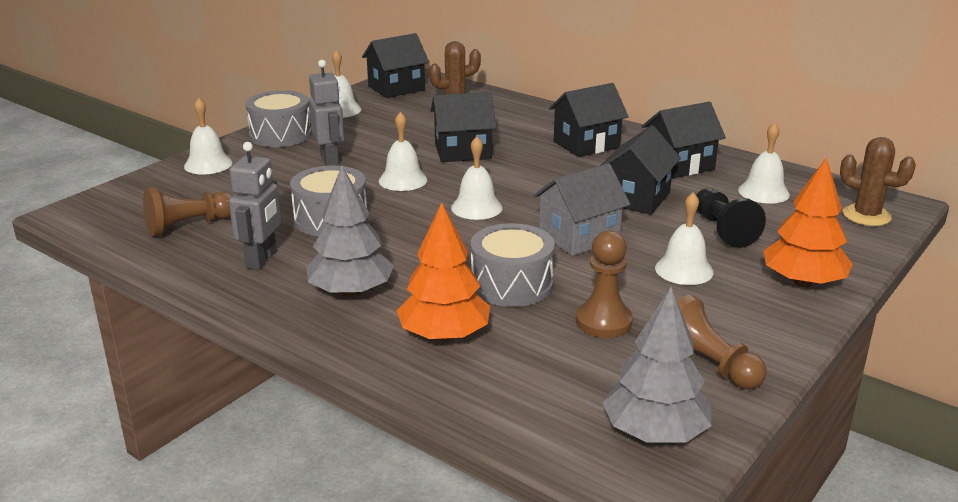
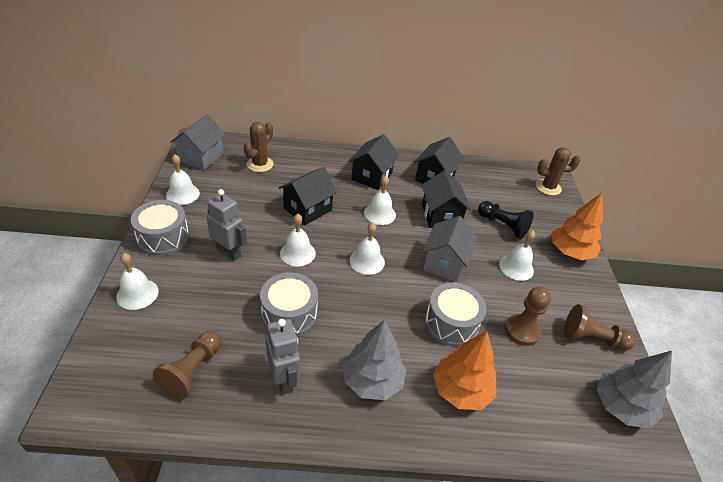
camera: 40 degrees left, 15 degrees up
(396, 88) = (201, 157): black house -> grey house
(763, 192) = (492, 186): white bell -> white bell (379, 214)

